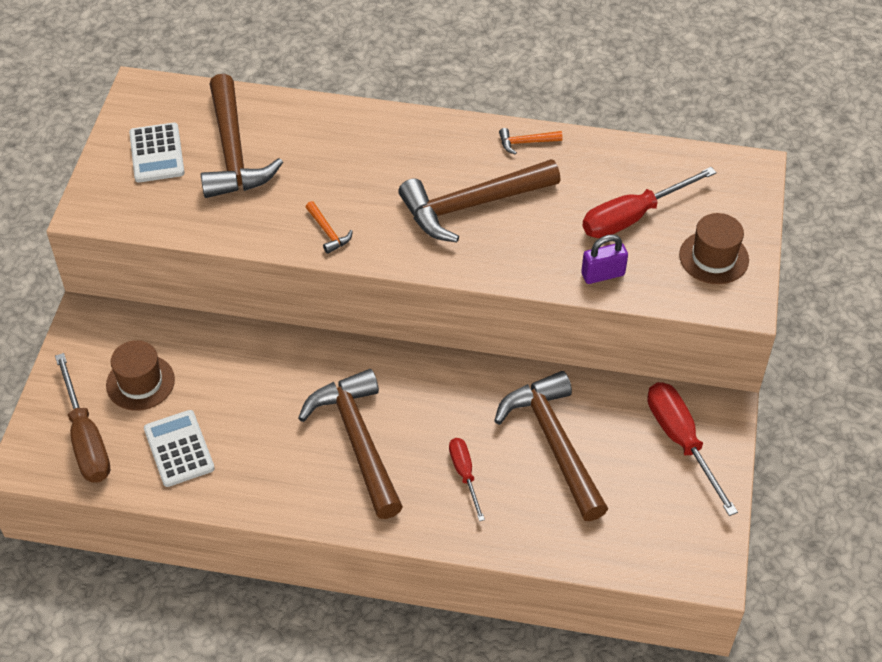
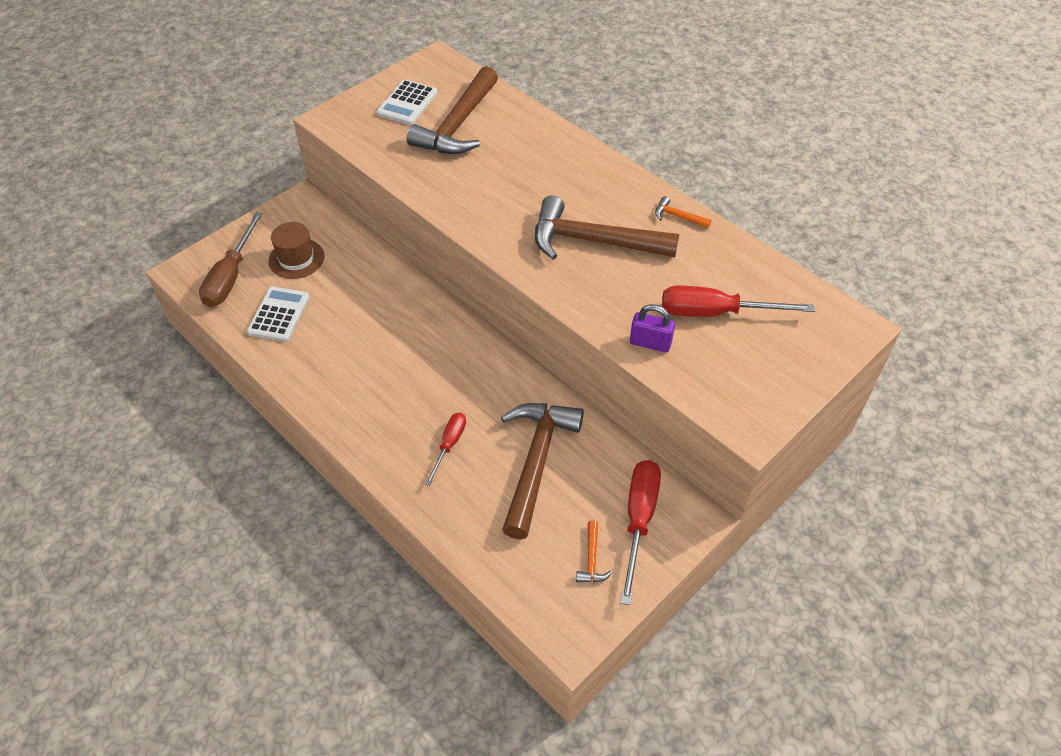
camera: 35 degrees right, 0 degrees up
(328, 232) = (470, 208): orange hammer -> orange hammer (591, 559)
(358, 441) = (397, 377): brown hammer -> none
(714, 257) = (758, 379): brown hat -> none

